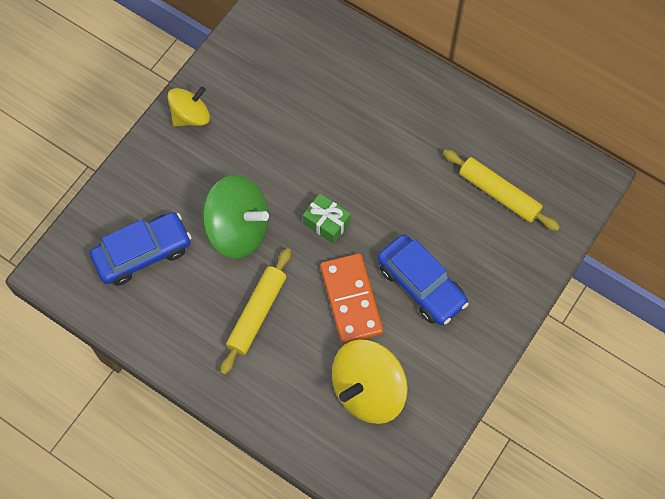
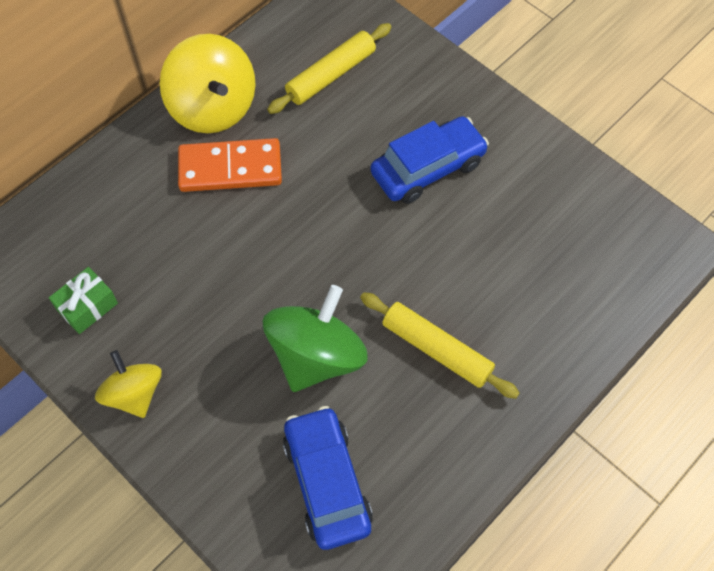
camera: 80 degrees left, 5 degrees down
(326, 223) = (329, 253): green gift -> green gift (87, 306)
(351, 300) = (435, 242): orange domino -> orange domino (230, 168)
(368, 390) = (549, 243): yellow spinning top -> yellow spinning top (213, 107)

